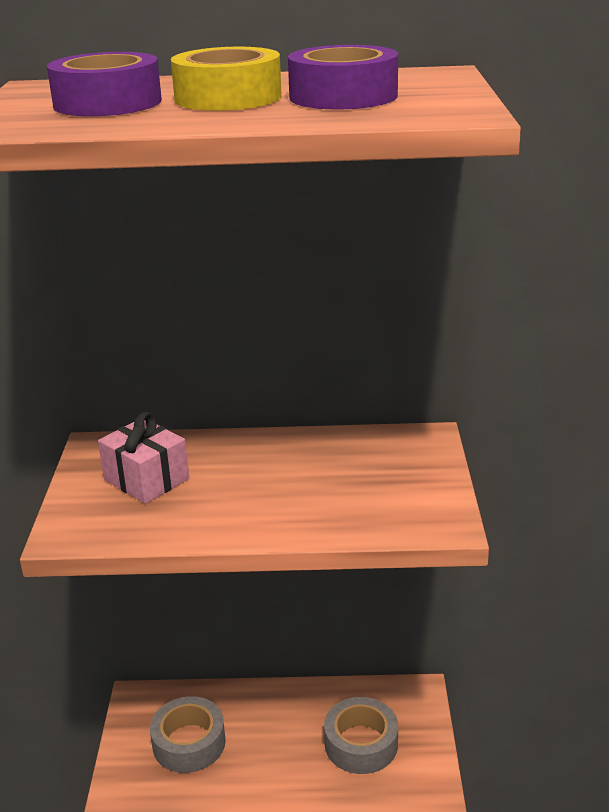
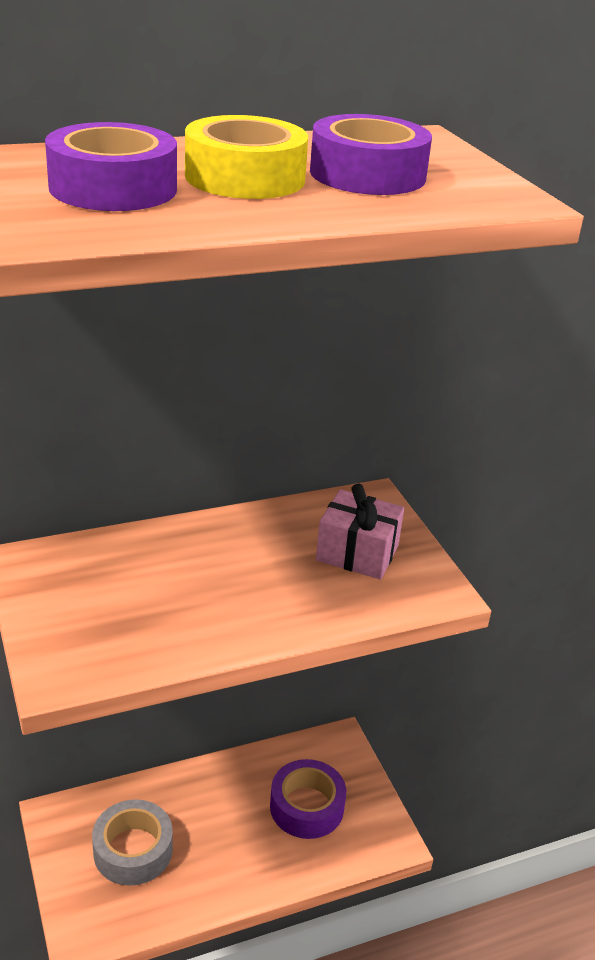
camera: 25 degrees left, 5 degrees up
(146, 479) = (111, 592): pink gift -> pink gift (357, 553)
(361, 744) = (306, 807): grey tape -> purple tape

